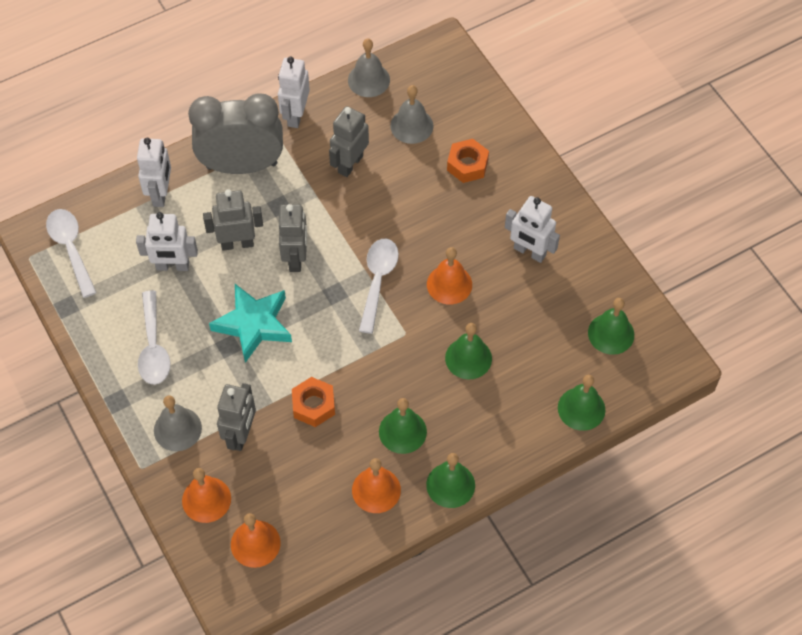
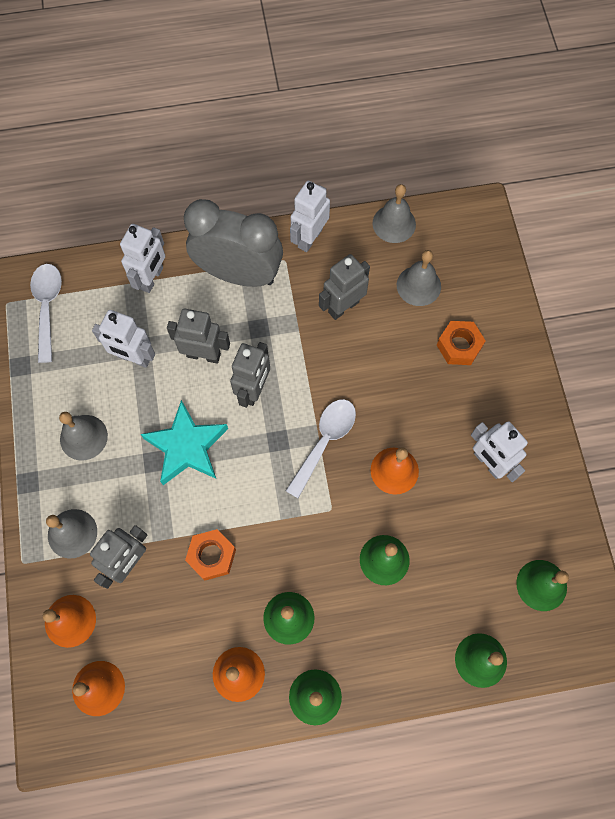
camera: 20 degrees right, 10 degrees up
(153, 347) = (83, 437): white spoon -> grey bell

